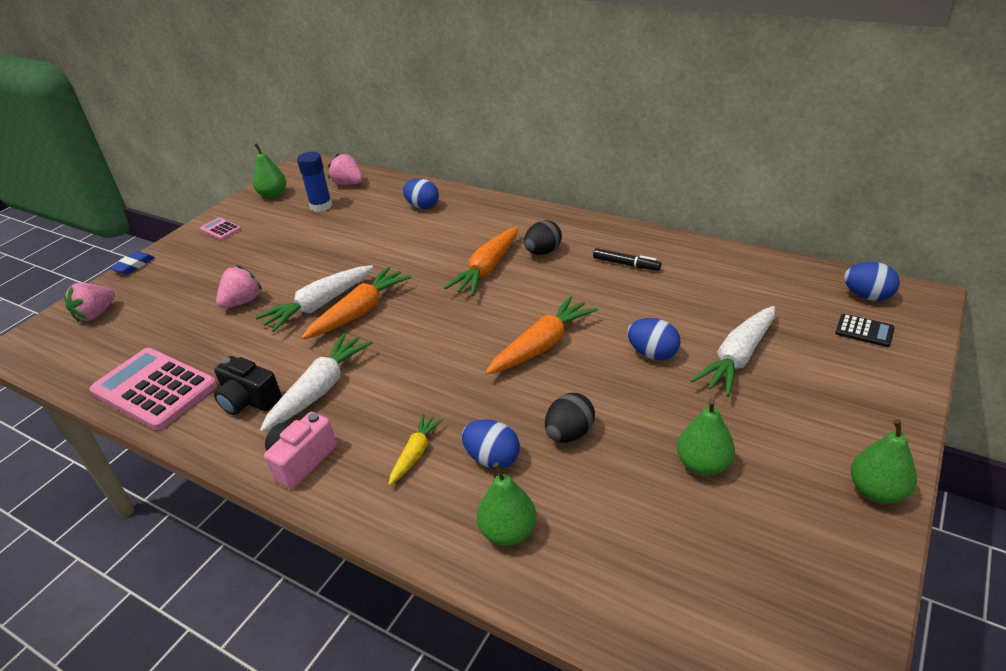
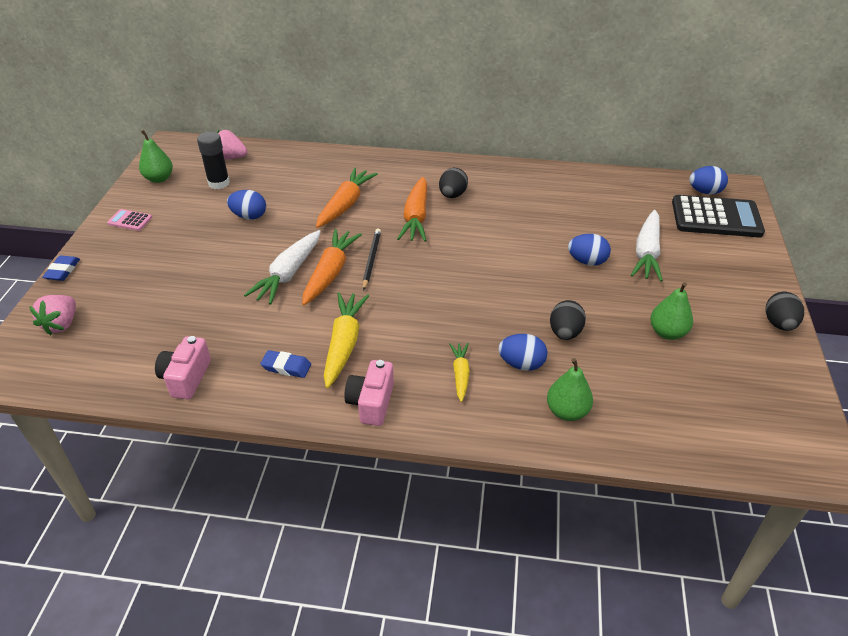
camera: 25 degrees left, 5 degrees up
(154, 389) = (186, 378): pink calculator -> pink camera
(242, 302) = (210, 284): pink strawberry -> none
(249, 400) = (286, 367): black camera -> blue eraser
(320, 390) = (344, 344): white carrot -> yellow carrot
(321, 206) = (219, 183): blue glue stick -> black glue stick
(410, 306) = (371, 260): none -> black pencil
(422, 206) = (318, 170): blue egg -> blue egg (249, 216)
(542, 345) = (502, 271): orange carrot -> orange carrot (345, 204)
(626, 264) = (524, 195): black marker -> none
(864, 331) = (716, 217): black calculator -> black calculator, size x2.23
(876, 491) = (779, 324): green pear -> black egg

